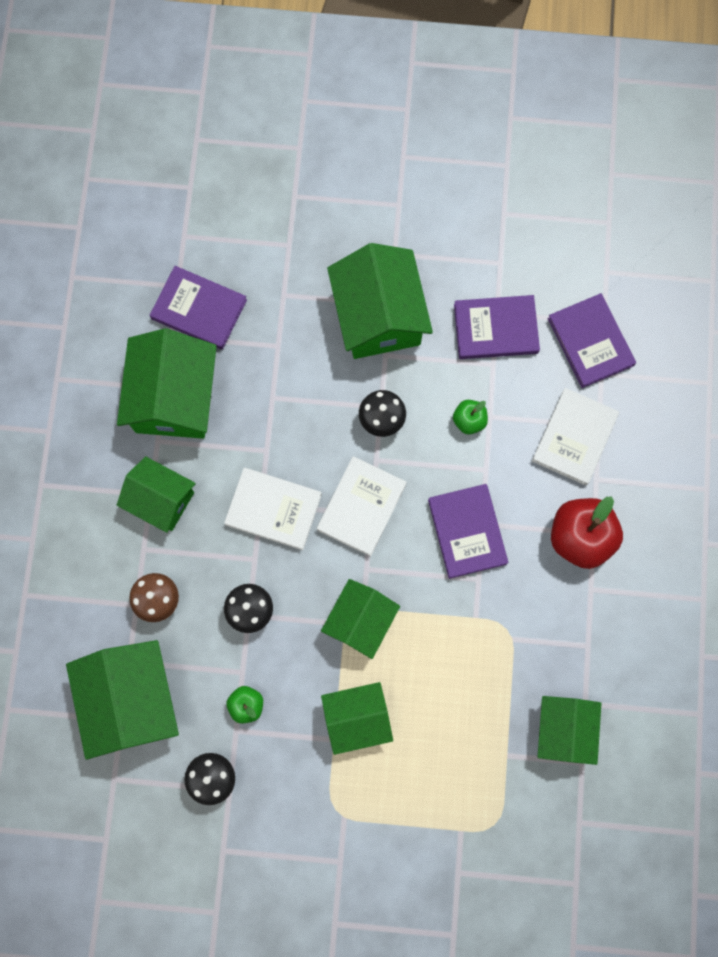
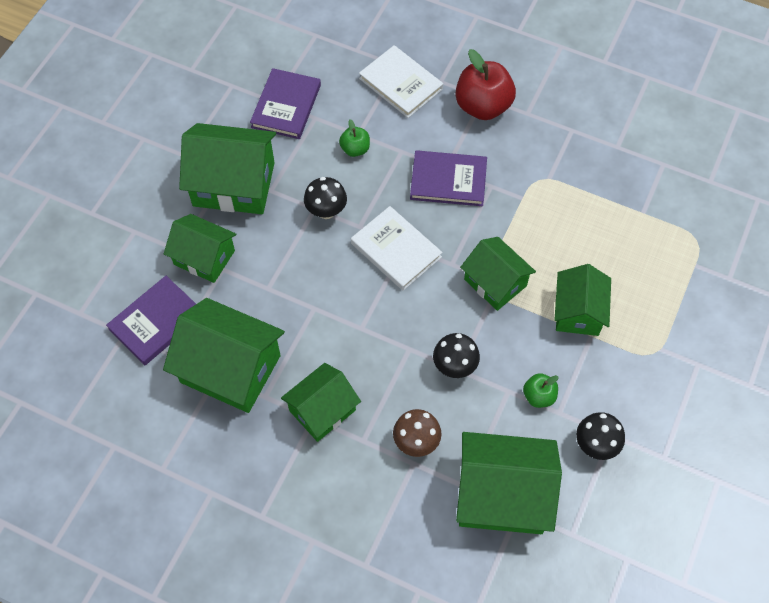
camera: 70 degrees left, 15 degrees down
(273, 509) = (370, 319): white book -> none
(563, 729) = (633, 167): green house -> green house (204, 257)
(590, 342) = (327, 48): purple book -> none

